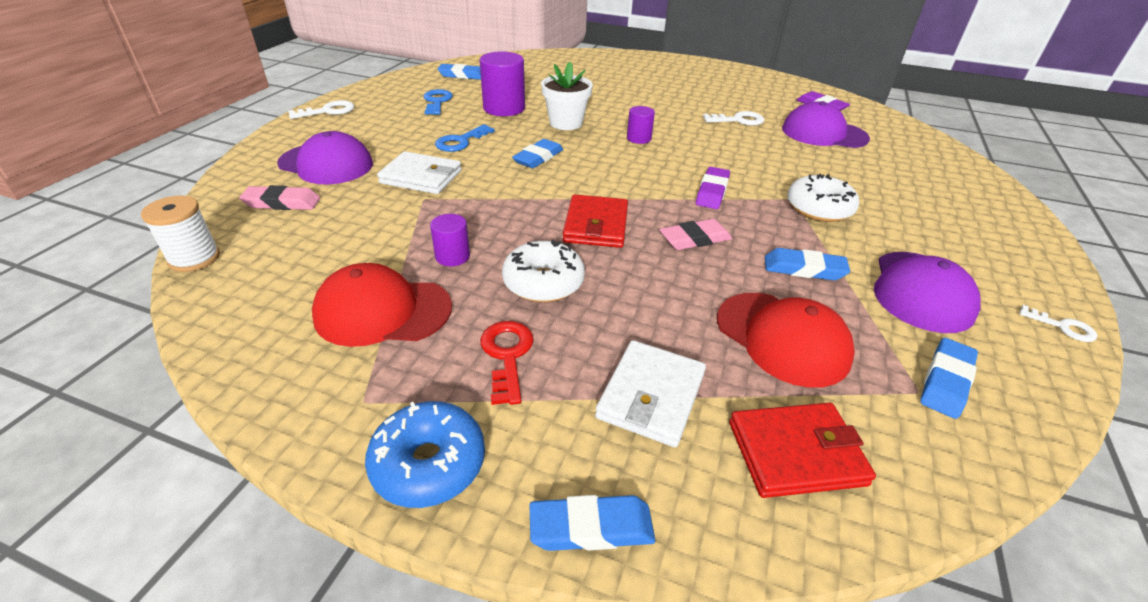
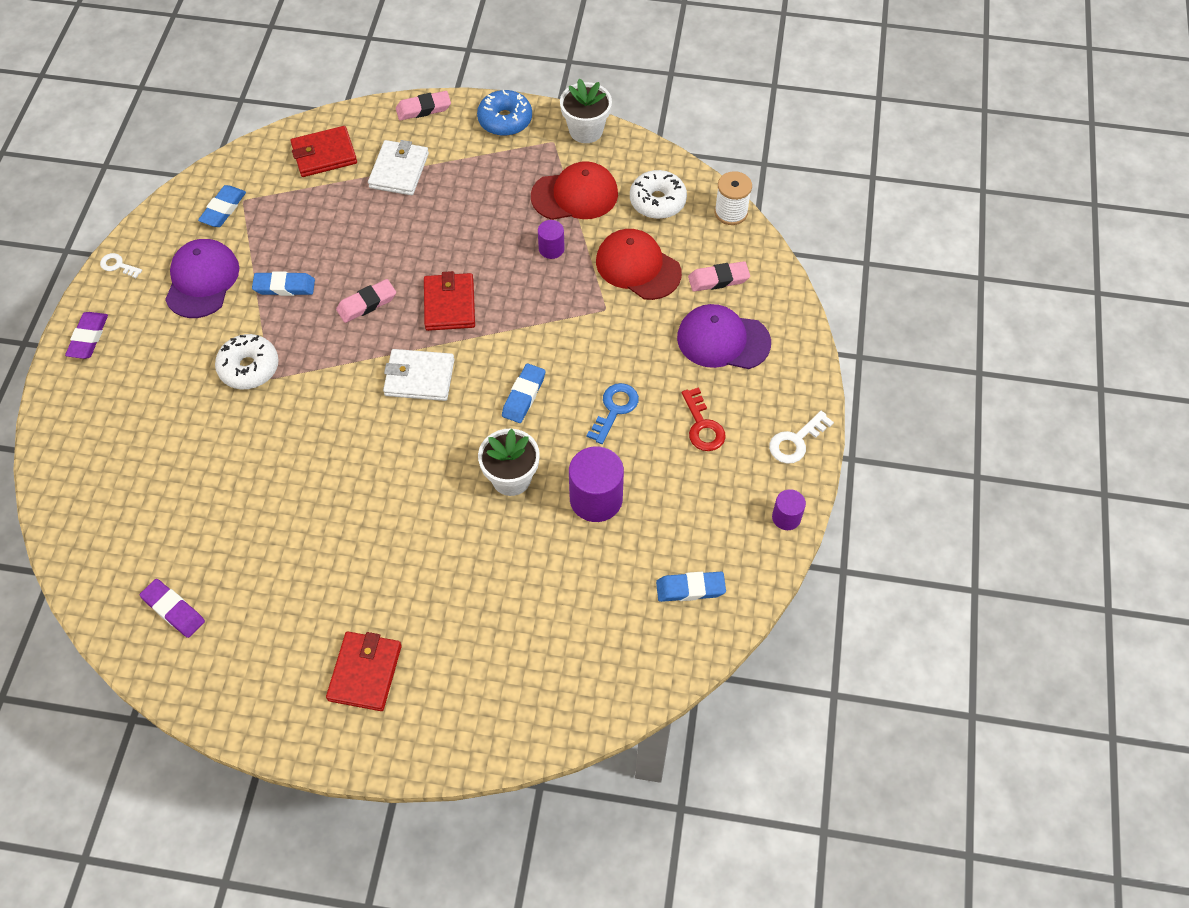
camera: 170 degrees right, 20 degrees up
(292, 412) = (586, 130): none -> white flower pot
(421, 177) = (623, 339): white wallet -> white wallet (419, 377)
(437, 101) = (685, 497): blue key -> none
(507, 355) = (486, 180): red key -> red key (702, 426)
(543, 282) = (478, 237): white donut -> white donut (657, 201)
(591, 528) = (423, 109): blue eraser -> pink eraser
(639, 138) = (421, 460): purple cylinder -> purple cylinder (786, 517)
(682, 76) = (365, 673): none -> red wallet
(712, 192) = (346, 373): purple eraser -> purple eraser (88, 338)
(738, 120) = (297, 537): white key -> none
(782, 338) = (315, 221): red cap -> red cap (638, 267)
(824, 133) = (196, 525): purple cap -> none

